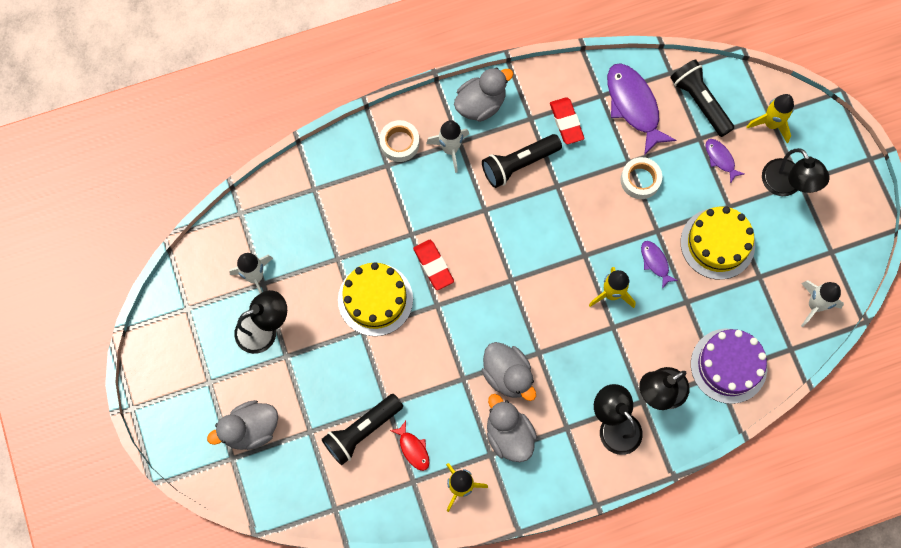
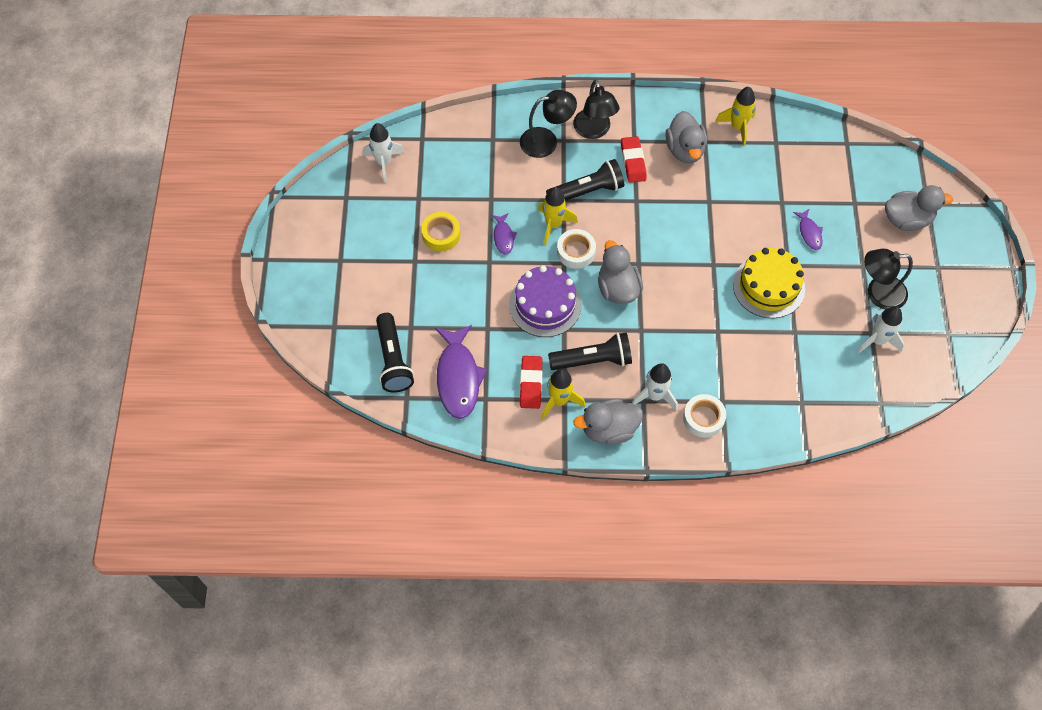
camera: 160 degrees left, 10 degrees down
(362, 431) = (809, 190): black flashlight -> black flashlight (587, 191)
(413, 449) = (769, 164): red fish -> none
(433, 266) = (706, 297): red eraser -> red eraser (633, 162)
(507, 375) = (669, 192): grey duck -> grey duck (617, 288)
(640, 180) = (484, 308): white tape -> white tape (576, 252)
(717, 243) = (441, 234): yellow cake -> yellow tape
(720, 159) = (401, 303): purple fish -> purple fish (809, 233)
(728, 365) = (480, 142): purple cake -> purple cake (545, 304)
(771, 124) = (337, 318): yellow rocket -> yellow rocket (559, 401)
(786, 185) = (354, 261): black lamp -> none

